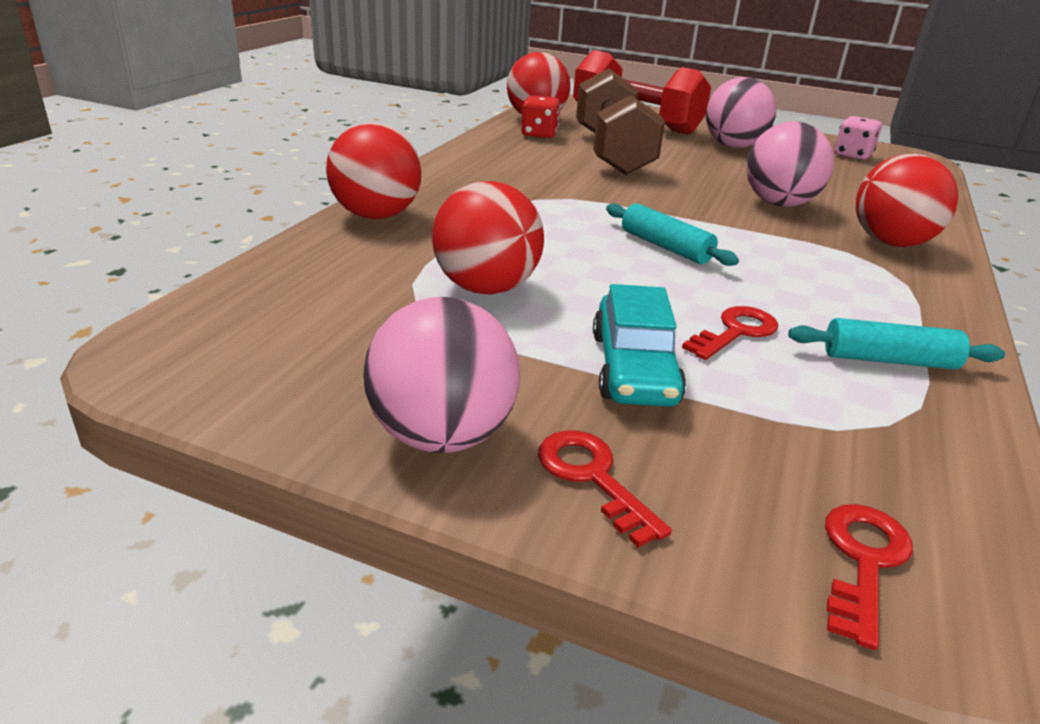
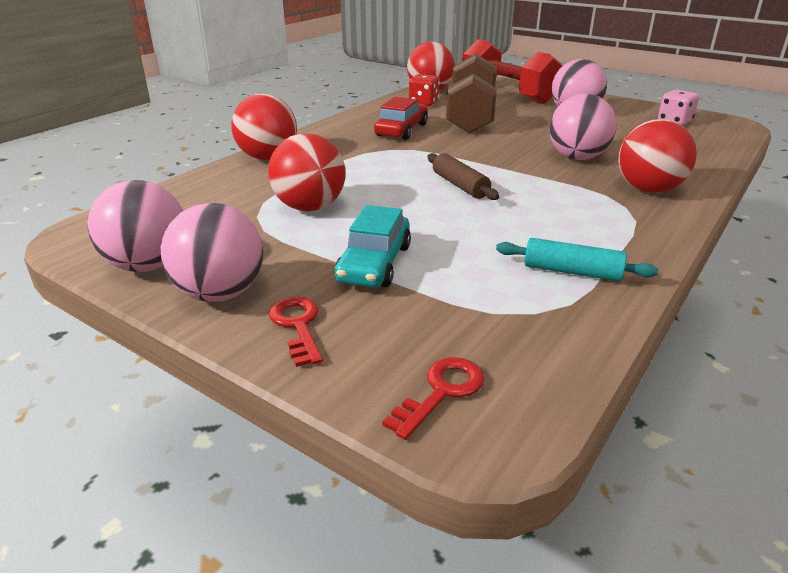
camera: 15 degrees right, 0 degrees up
(297, 398) = (148, 265): none -> pink ball
(536, 171) = (401, 130): none -> red car
(665, 247) = (460, 185): turquoise rolling pin -> brown rolling pin
(736, 332) = (467, 245): red key -> none

